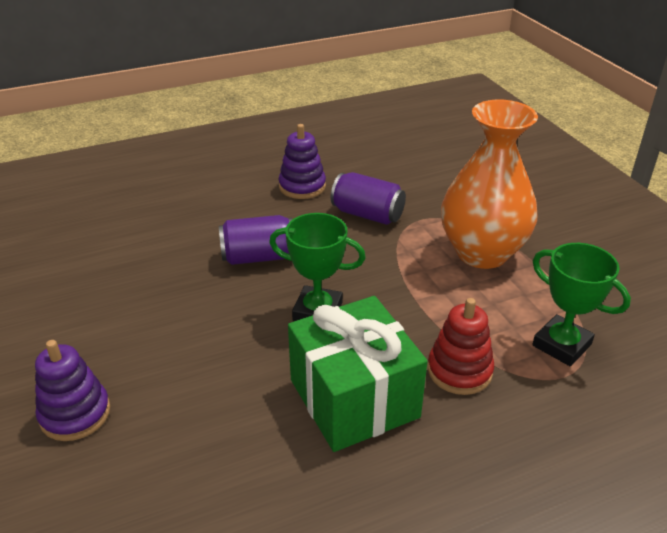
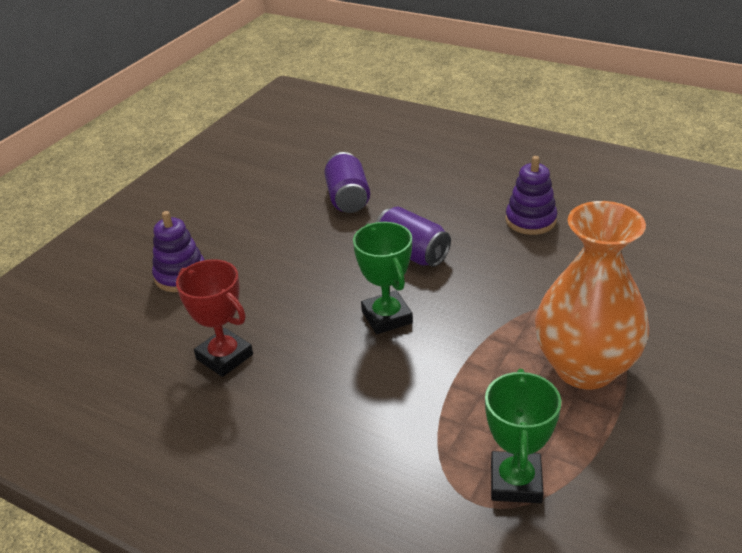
camera: 55 degrees right, 0 degrees up
(243, 440) = (224, 357): none -> red trophy
(354, 398) = (315, 387): green gift -> none
(367, 214) = (543, 274): purple can -> purple can (348, 198)
(459, 371) = (407, 430): red stacking toy -> none

